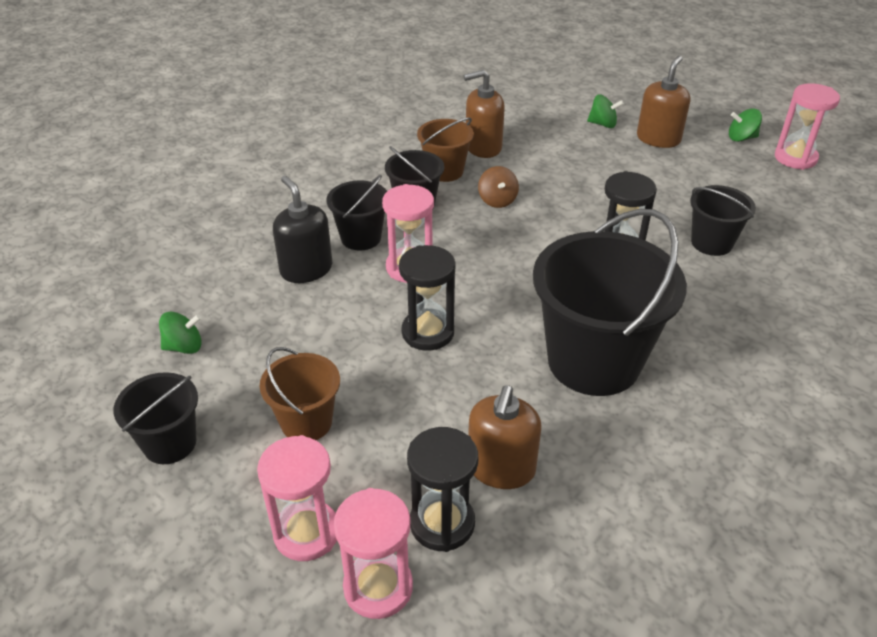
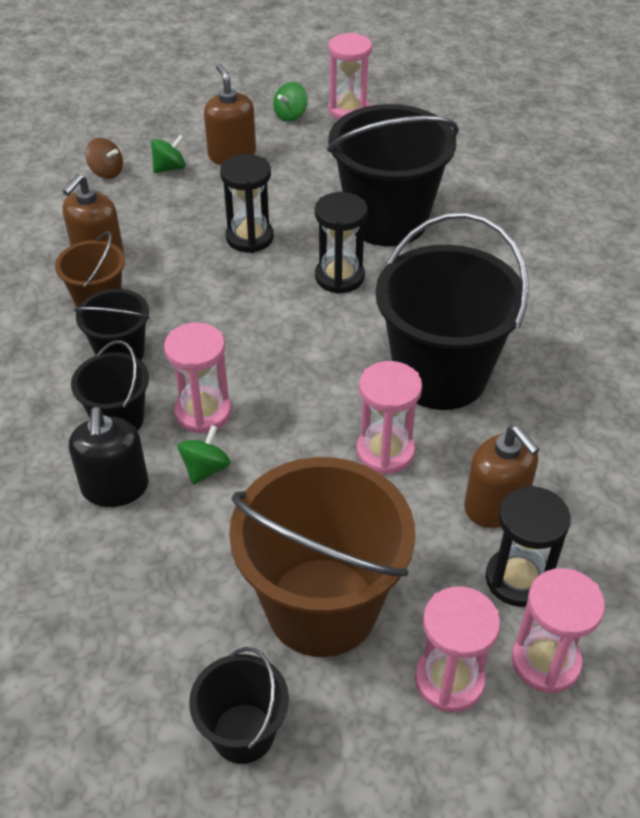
camera: 50 degrees left, 5 degrees up
(184, 347) = (117, 650): green spinning top -> green spinning top (205, 468)
(306, 269) = (115, 487): black soap dispenser -> black soap dispenser turned 105 degrees counterclockwise
(306, 422) = (322, 606): brown bucket -> brown bucket, size x1.95
(428, 332) = (300, 453): black hourglass -> black hourglass (249, 237)
(481, 374) = (385, 451): none -> pink hourglass
(497, 200) = (185, 298): brown spinning top -> brown spinning top (106, 172)
(711, 243) = (387, 221): black bucket -> black bucket, size x1.95

